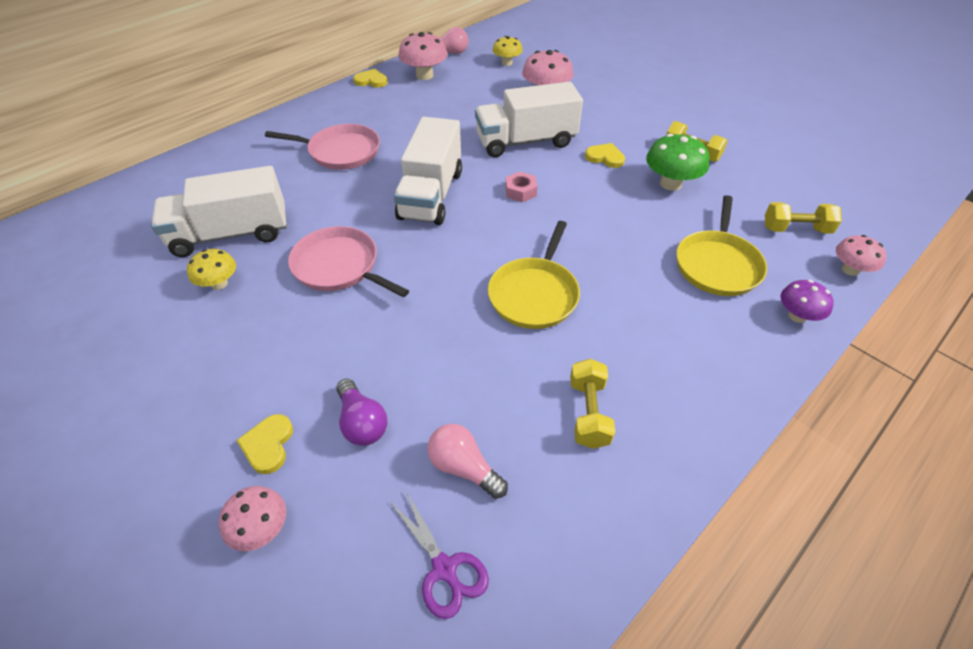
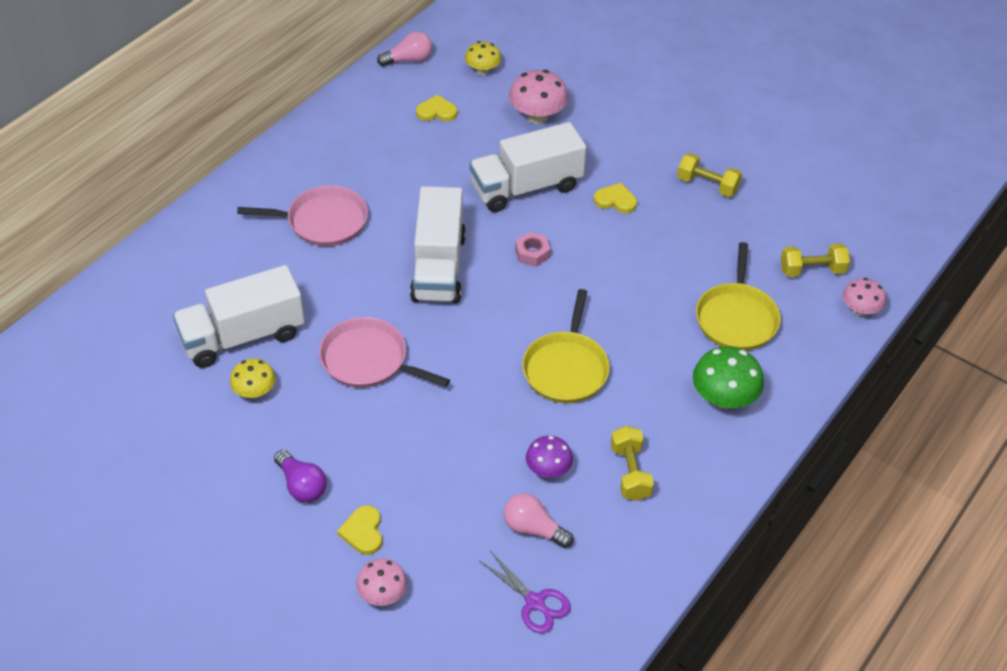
camera: 10 degrees left, 0 degrees up
(362, 422) = (437, 504): purple light bulb -> purple light bulb (301, 485)
(371, 81) = (325, 114): yellow heart -> yellow heart (436, 111)
(424, 75) = (387, 99): pink mushroom -> none
(670, 184) = (687, 228): green mushroom -> green mushroom (723, 398)
(797, 316) = (808, 363): purple mushroom -> purple mushroom (548, 469)

